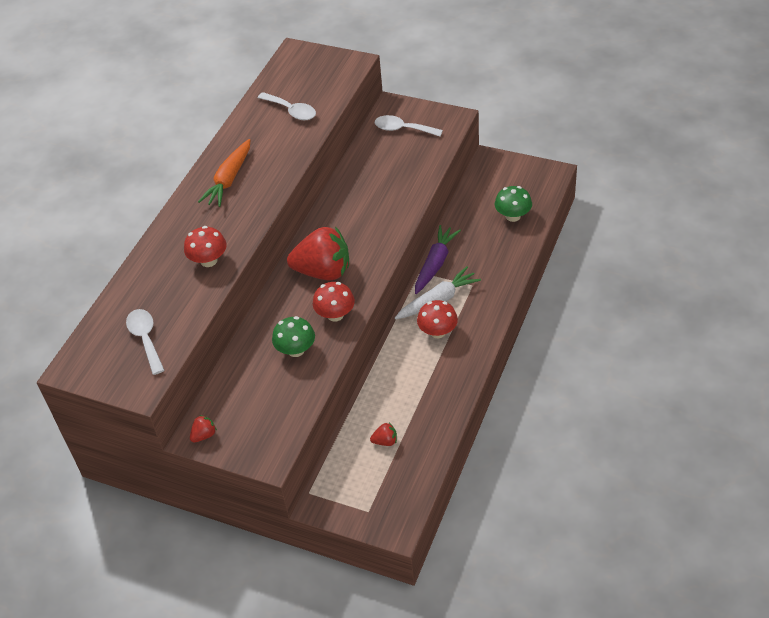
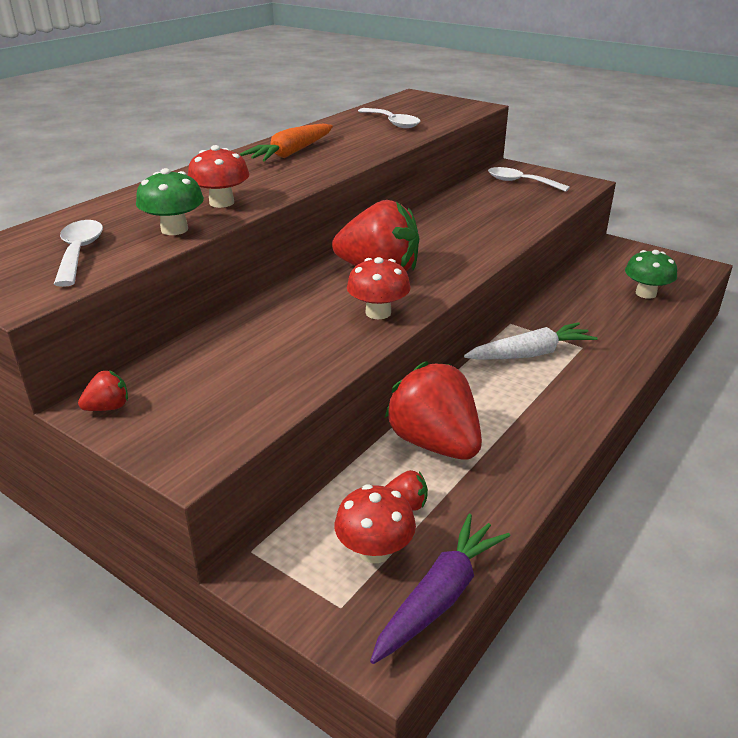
camera: 10 degrees right, 15 degrees down
(296, 350) = (304, 338): green mushroom -> green mushroom (174, 229)
(391, 393) = (434, 443): none -> red strawberry
(435, 264) = (533, 319): purple carrot -> purple carrot (440, 596)
(438, 332) = (523, 386): red mushroom -> red mushroom (374, 550)

